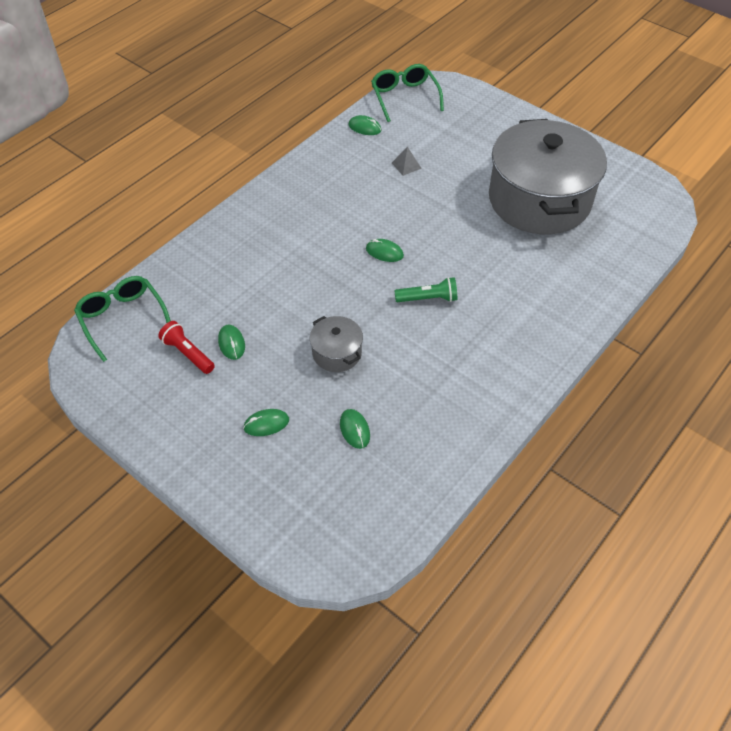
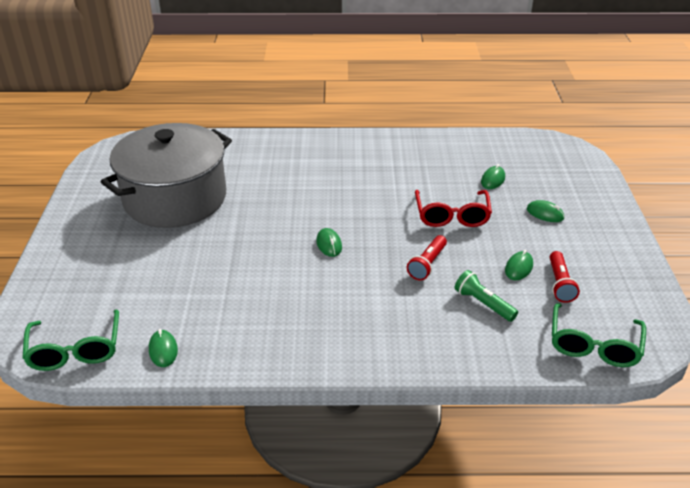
camera: 130 degrees left, 15 degrees down
(299, 292) = (427, 264): none -> red flashlight
(337, 353) = (452, 216): grey pot -> red glasses
(404, 97) = (75, 350): green glasses -> green glasses turned 45 degrees counterclockwise
(406, 165) = (200, 289): grey pyramid -> none
(428, 298) = (349, 202): green flashlight -> green flashlight (483, 304)

